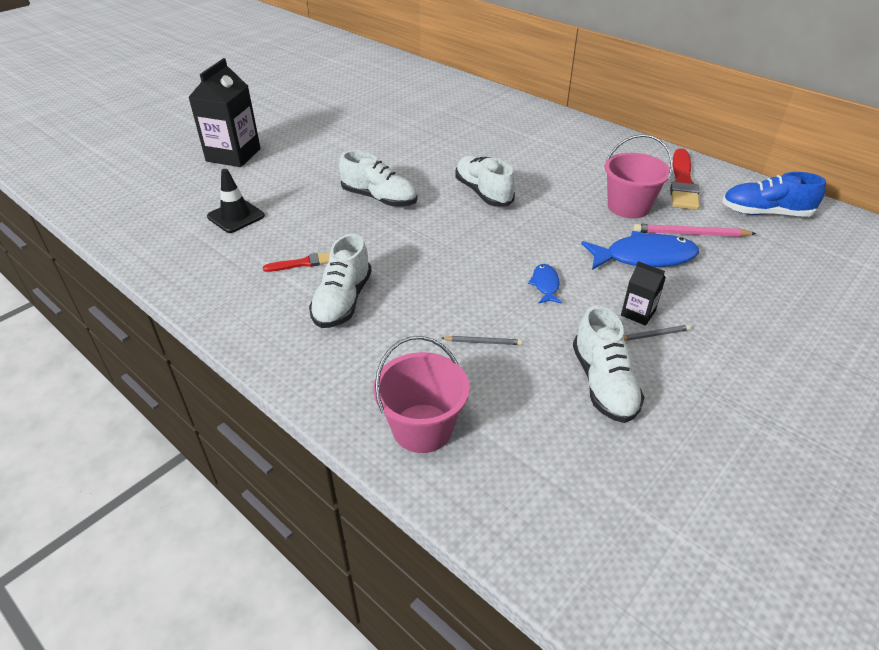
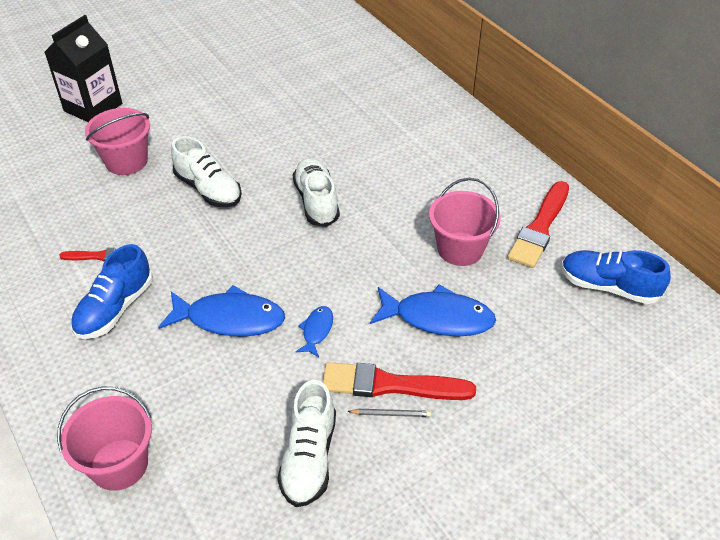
camera: 15 degrees right, 5 degrees up
(236, 216) = (63, 186): black traffic cone -> none
(289, 189) = (126, 161): none -> pink bucket
(342, 301) = (115, 308): white shoe -> blue shoe
(459, 290) = (230, 319): none -> blue fish
(483, 342) = (221, 384): grey pencil -> none
(638, 313) = (390, 385): black carton -> red brush
(690, 234) = (506, 298): pink pencil -> none

